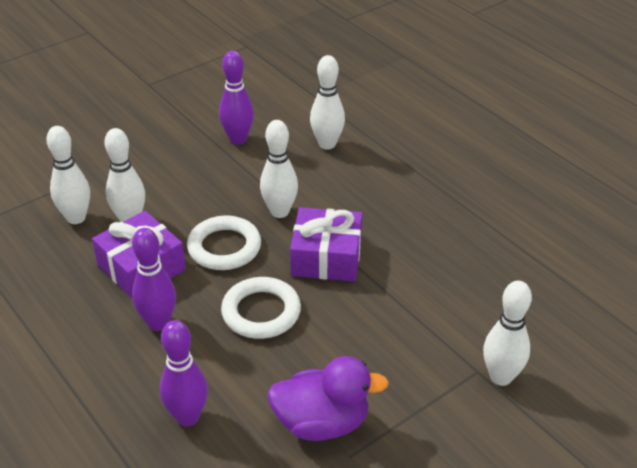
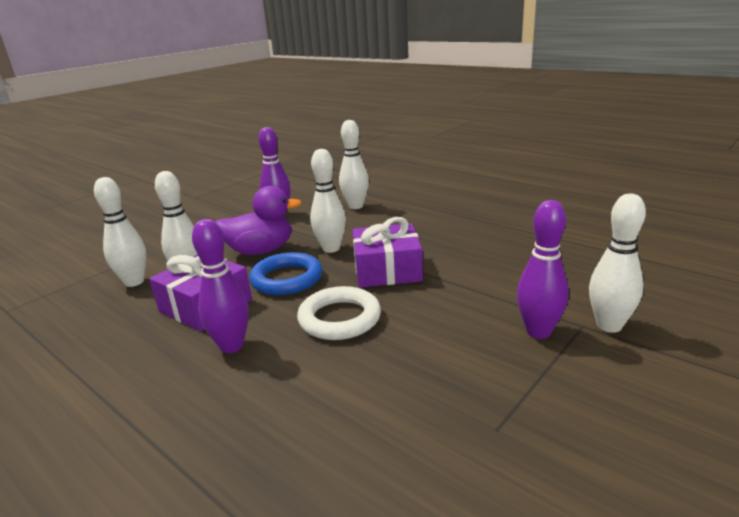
camera: 10 degrees left, 15 degrees down
(187, 417) = (285, 428): purple bowling pin -> purple bowling pin (538, 332)
(224, 247) = (286, 279): white ring -> blue ring
(322, 423) = (447, 402): purple duck -> purple duck (261, 251)

